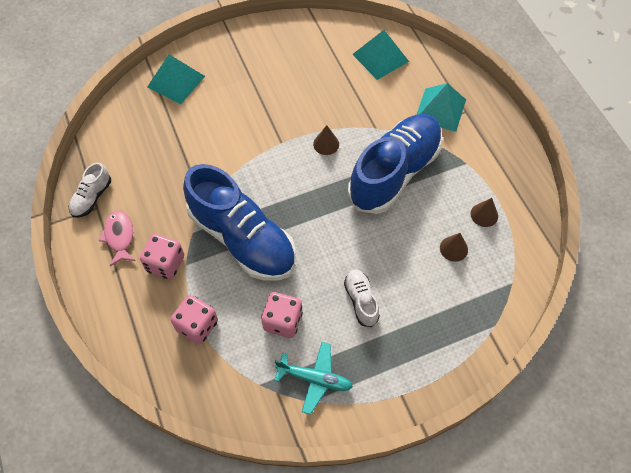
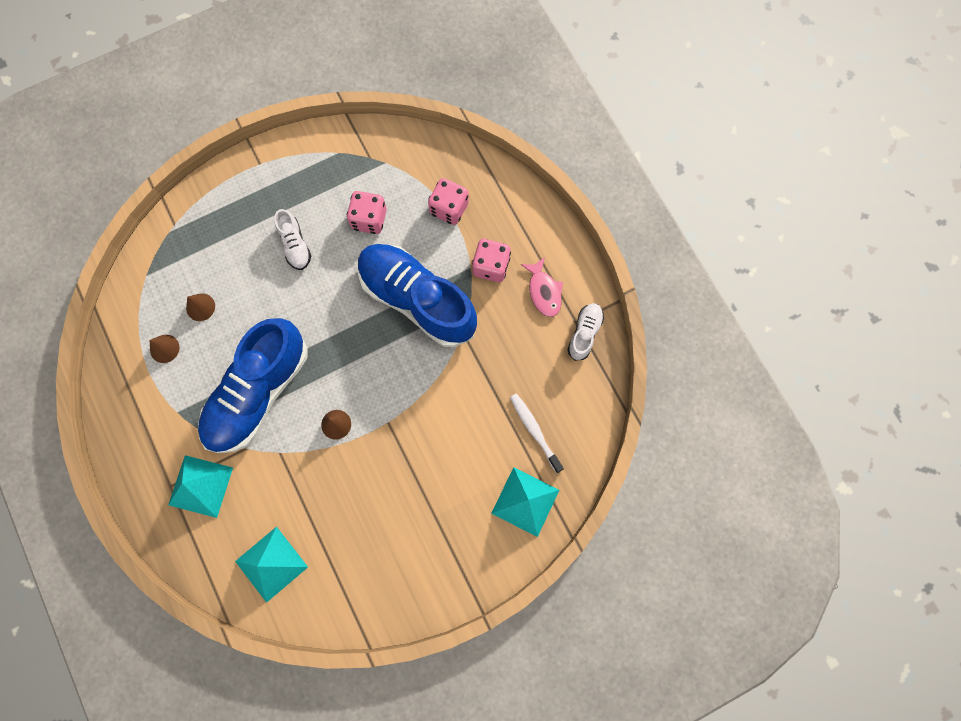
camera: 175 degrees right, 15 degrees up
(156, 127) = (534, 431): none -> white toothbrush
(315, 379) = (336, 171): turquoise plane -> none

